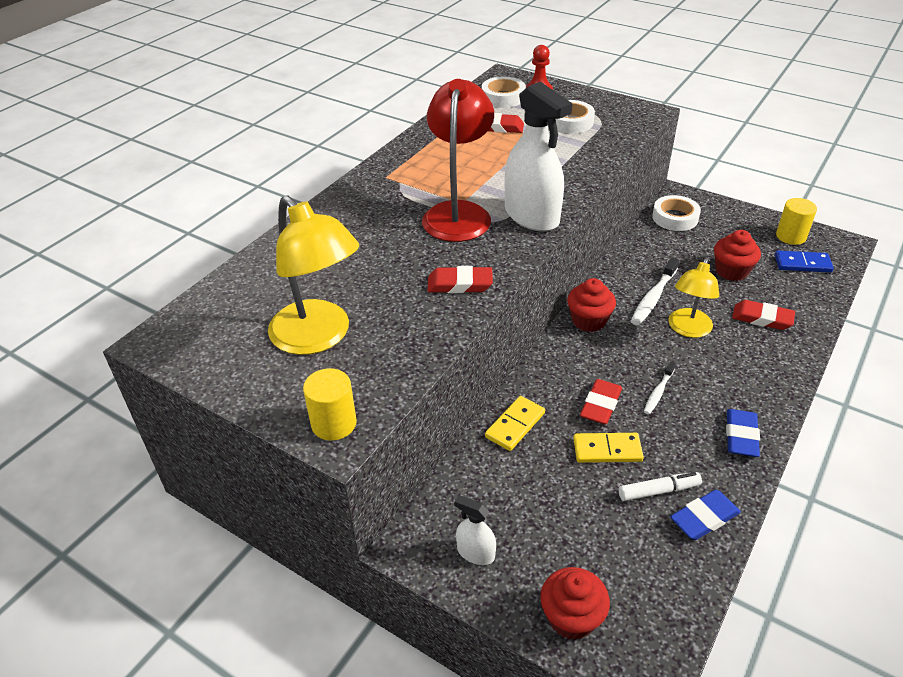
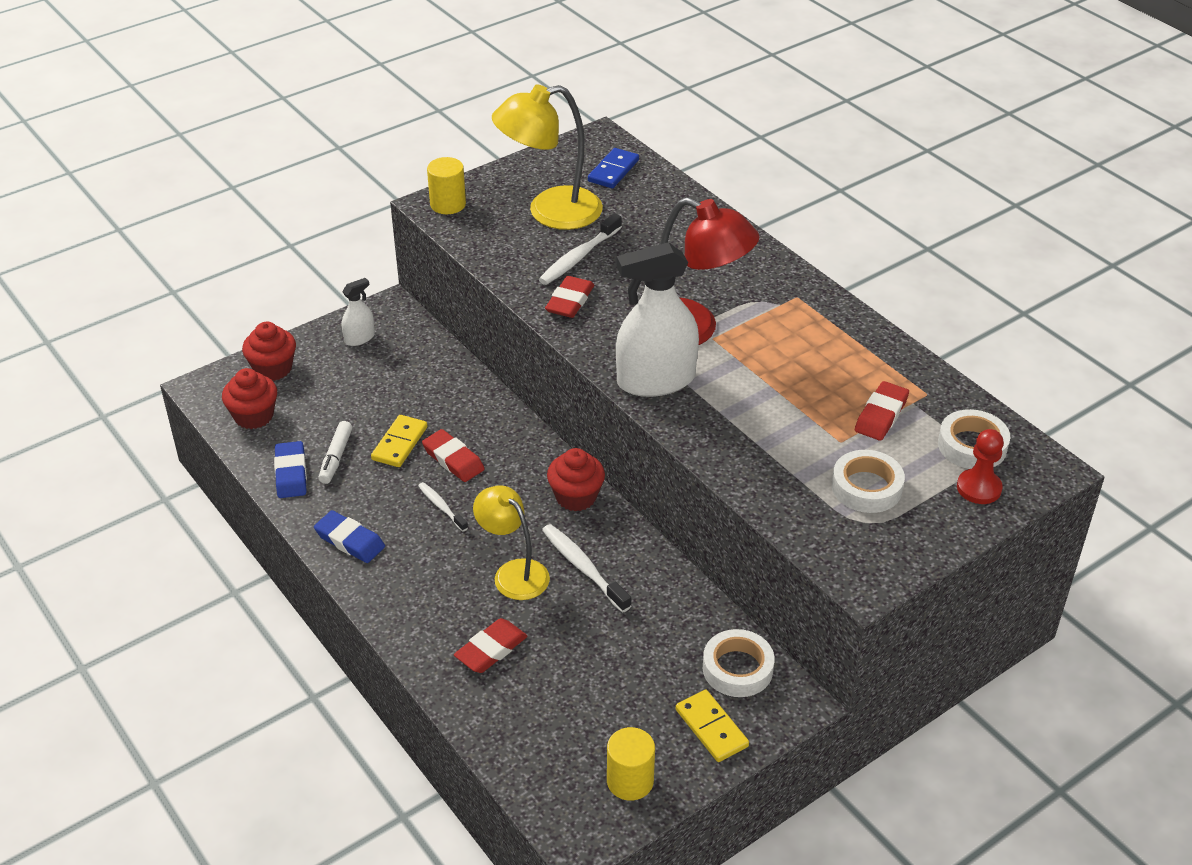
camera: 110 degrees right, 0 degrees up
(389, 297) = (578, 257): none -> white toothbrush
(515, 425) = (467, 396): yellow domino -> yellow domino (711, 728)
(731, 271) = (591, 668): red cupcake -> red cupcake (254, 416)
(802, 264) = (564, 755): blue domino -> blue domino (613, 171)

